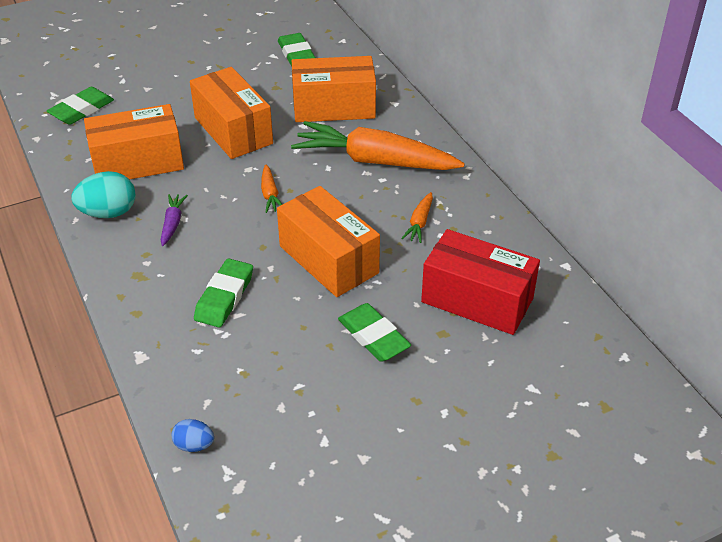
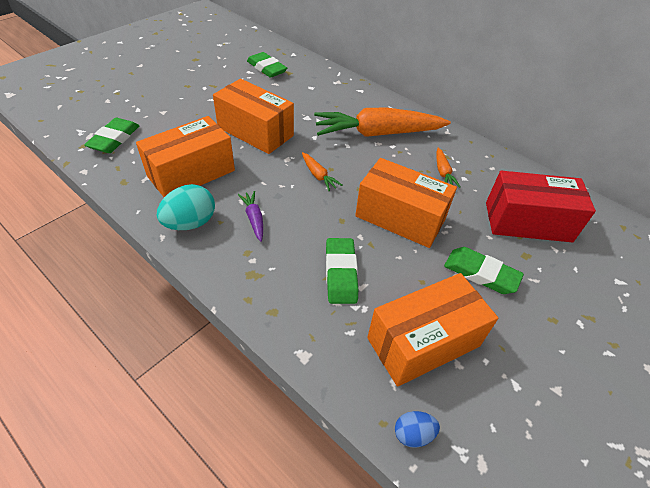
camera: 25 degrees left, 5 degrees up
(334, 107) = (320, 100): orange box -> orange box (423, 342)

